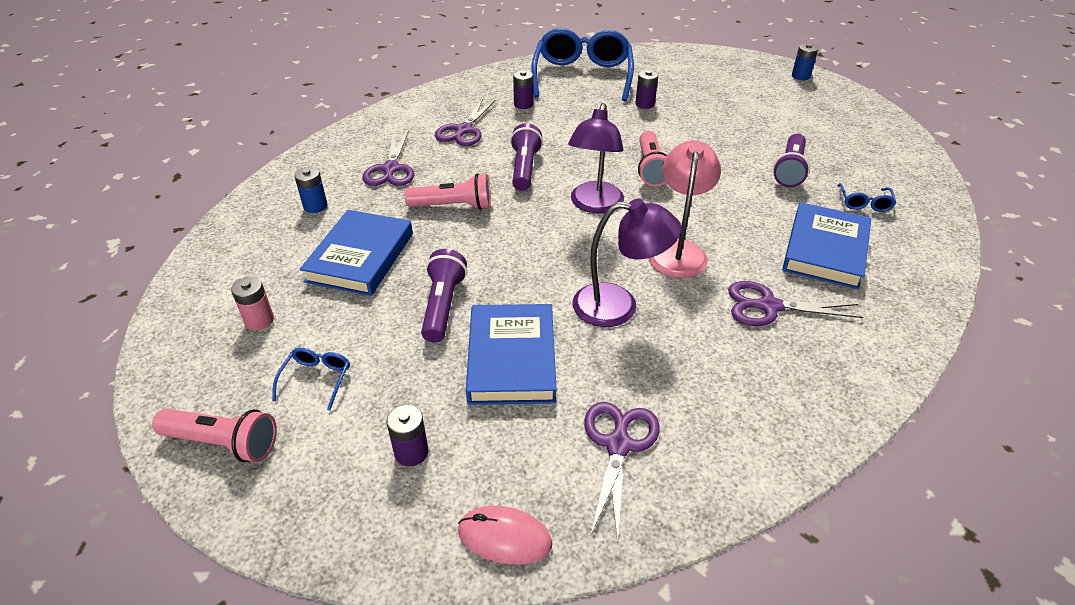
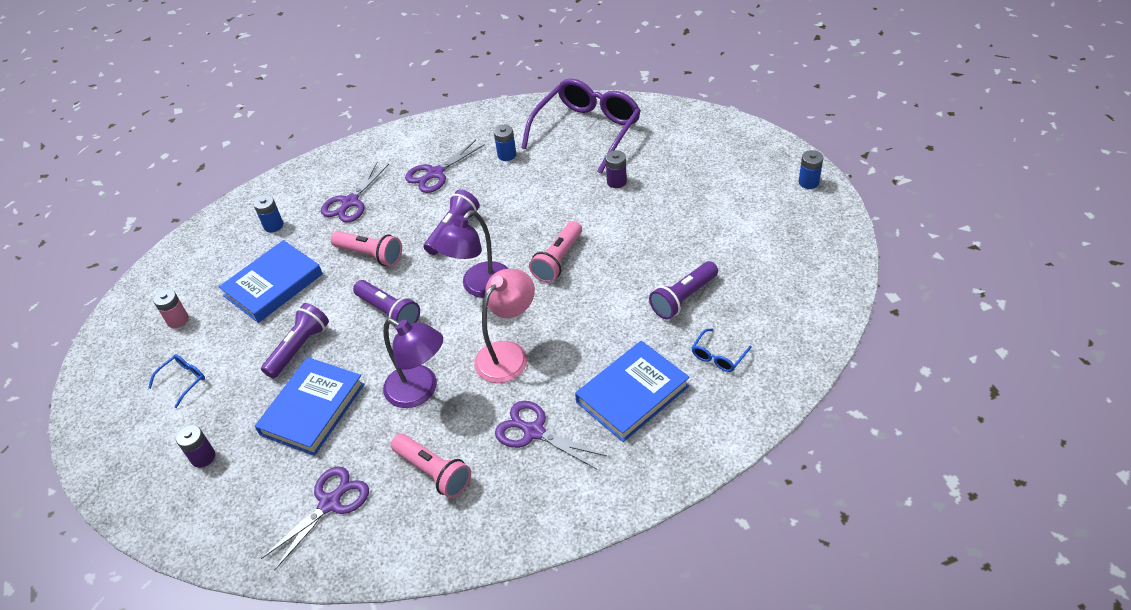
camera: 30 degrees right, 5 degrees up
(223, 443) = (106, 408): pink flashlight -> pink flashlight (434, 472)
(504, 537) = (215, 537): pink mouse -> none
(519, 248) = (389, 312): none -> purple flashlight
(523, 104) = (507, 155): purple battery -> blue battery
(582, 76) = (587, 131): blue glasses -> purple glasses

